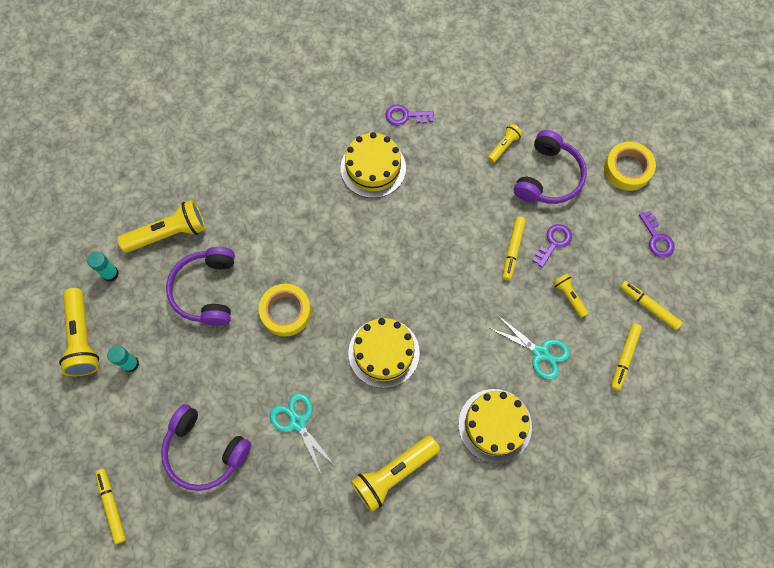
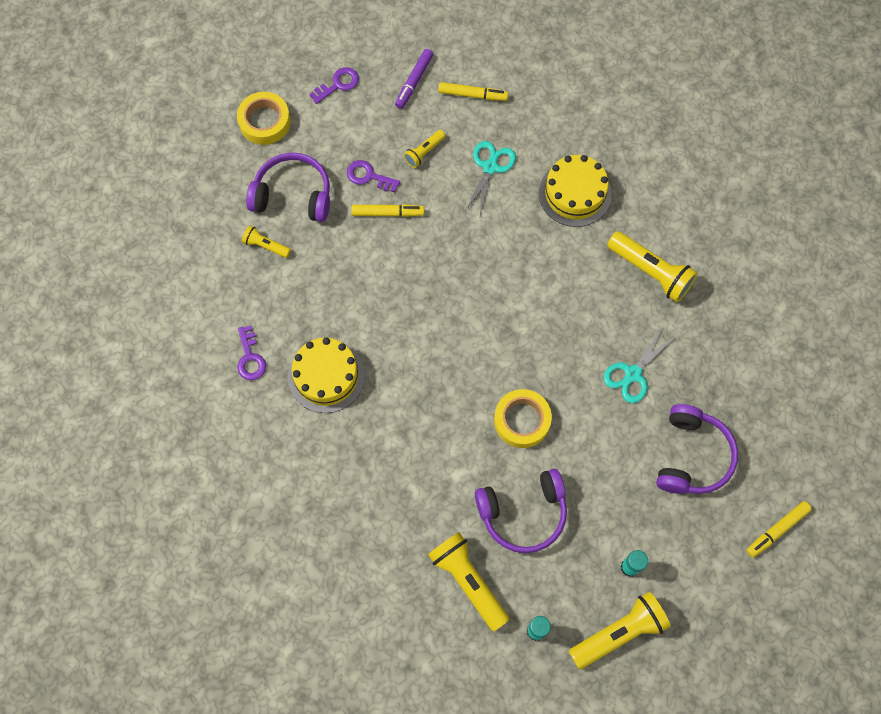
camera: 105 degrees left, 0 degrees up
(384, 352) = (535, 311): yellow cake -> none
(648, 306) = (414, 81): yellow marker -> purple marker

